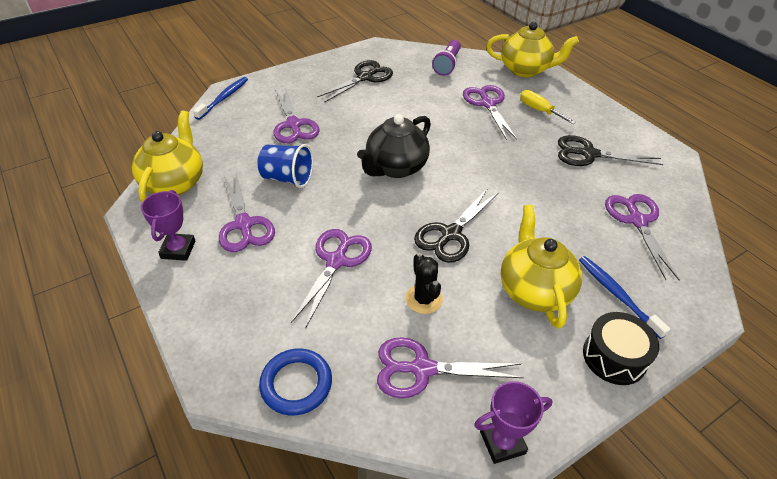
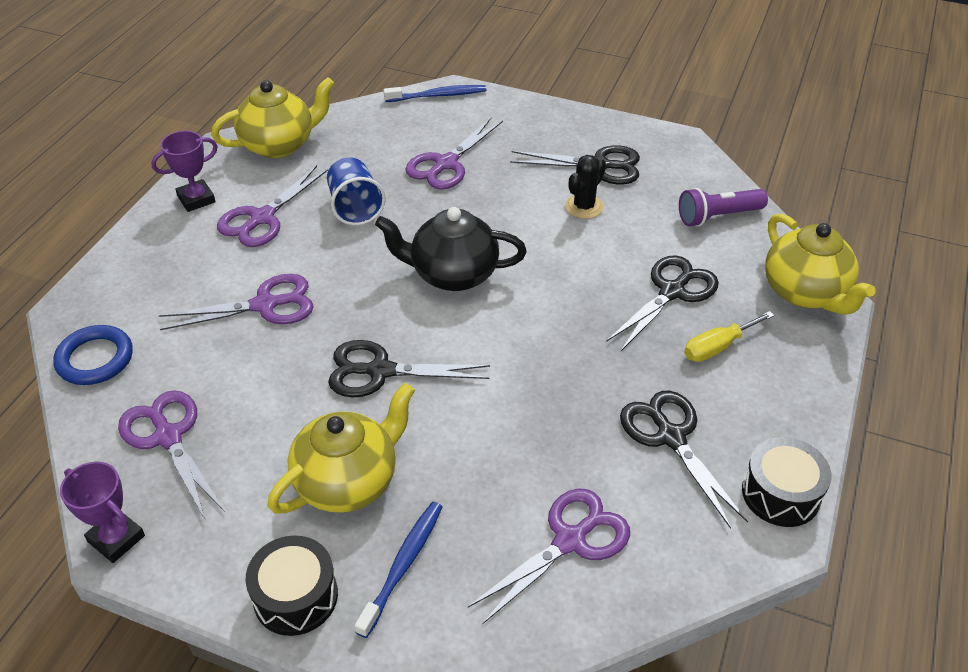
camera: 55 degrees right, 0 degrees up
(424, 299) = (262, 395): black cactus -> black cactus (584, 207)
(487, 104) = (672, 292): purple scissors -> black scissors
(539, 110) = (717, 347): yellow screwdriver -> yellow screwdriver turned 135 degrees counterclockwise
(647, 141) = (781, 493): none -> black drum

